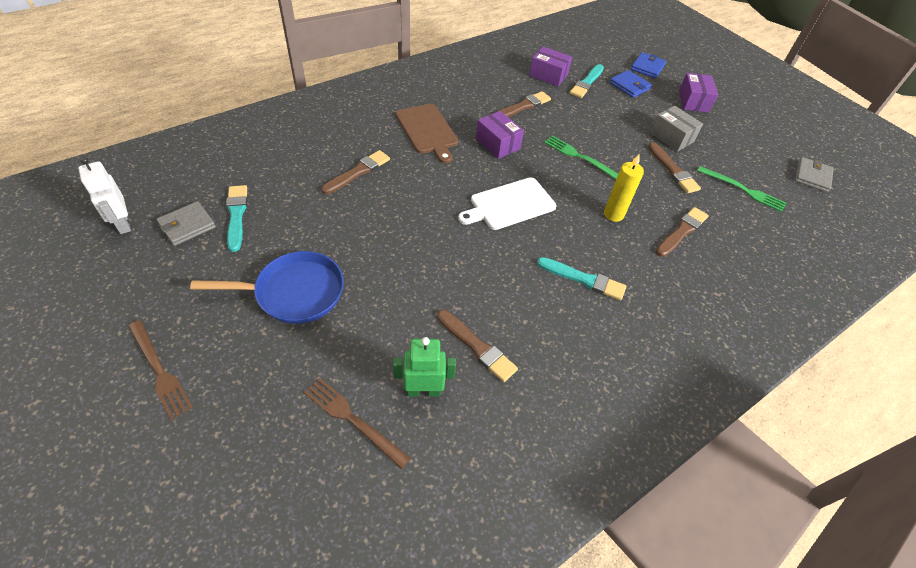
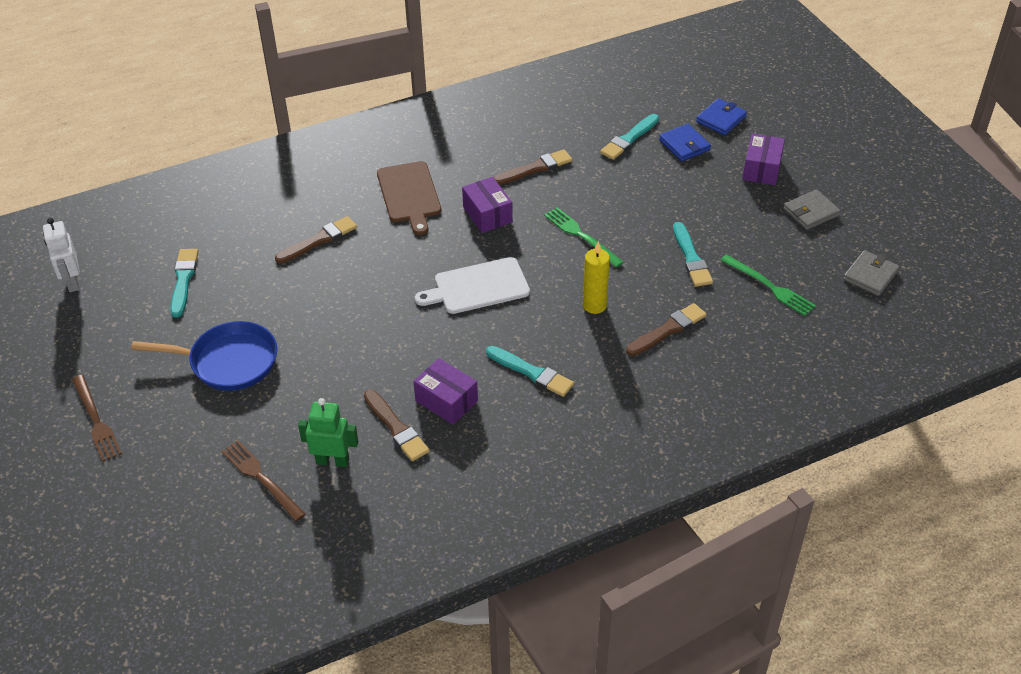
camera: 15 degrees right, 5 degrees down
(187, 225) = (134, 288): grey wallet -> grey wallet (811, 212)
(548, 75) = (582, 127): purple box -> purple box (446, 401)
(671, 137) = (709, 216): grey box -> none
(673, 170) = (691, 258): brown brush -> turquoise brush

